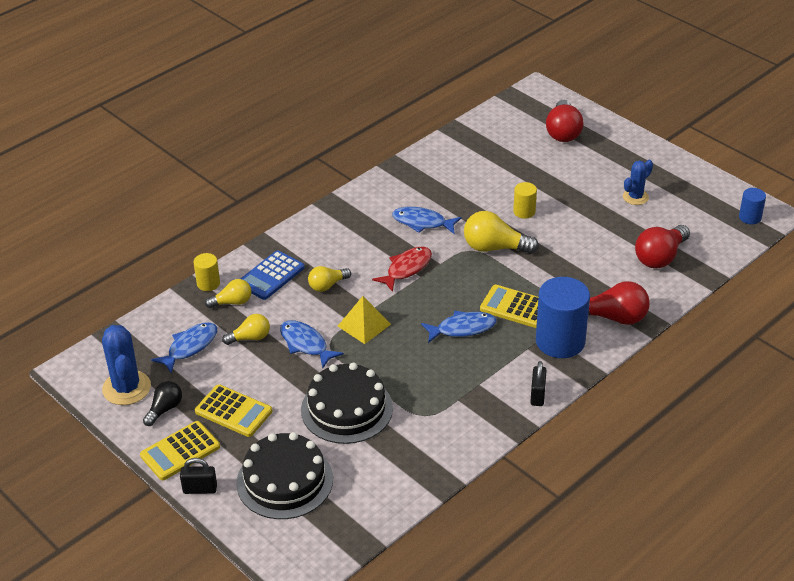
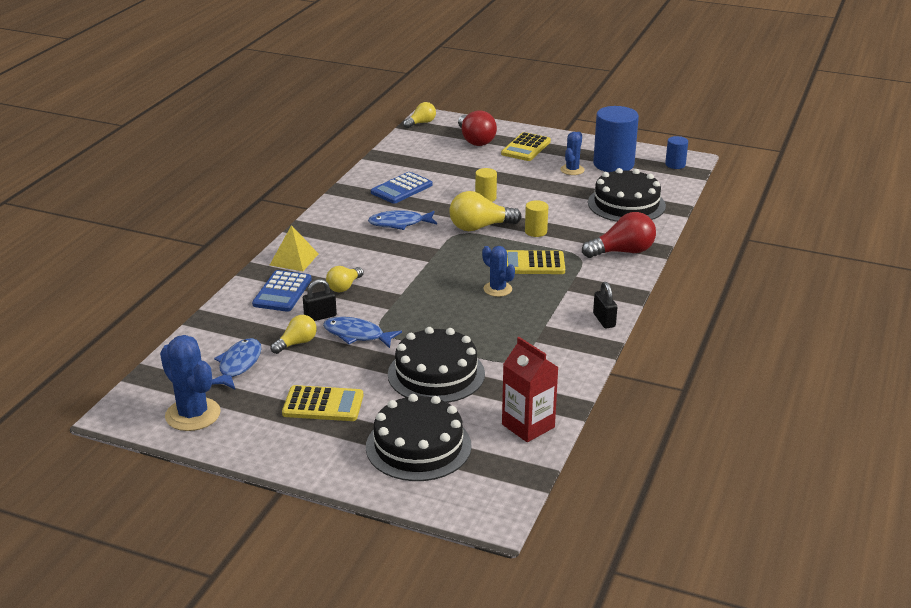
camera: 25 degrees left, 10 degrees down
(165, 409) = (248, 421): black light bulb -> none
(180, 451) = (290, 451): yellow calculator -> yellow calculator (526, 148)
(200, 489) = (335, 477): black padlock -> black padlock (320, 317)
(208, 283) = (221, 312): yellow cylinder -> yellow cylinder (536, 231)
(232, 302) = (257, 320): yellow light bulb -> yellow light bulb (421, 123)
(364, 325) = (403, 308): yellow pyramid -> yellow pyramid (294, 259)
(389, 491) = (528, 426): none -> red carton
(406, 269) = (411, 258): red fish -> none
(451, 179) = (401, 189): none -> blue calculator
(462, 328) = (497, 289): blue fish -> blue cactus
(560, 341) = (591, 278): blue cylinder -> blue cylinder (613, 164)
(660, 257) = (626, 204): red light bulb -> black cake

